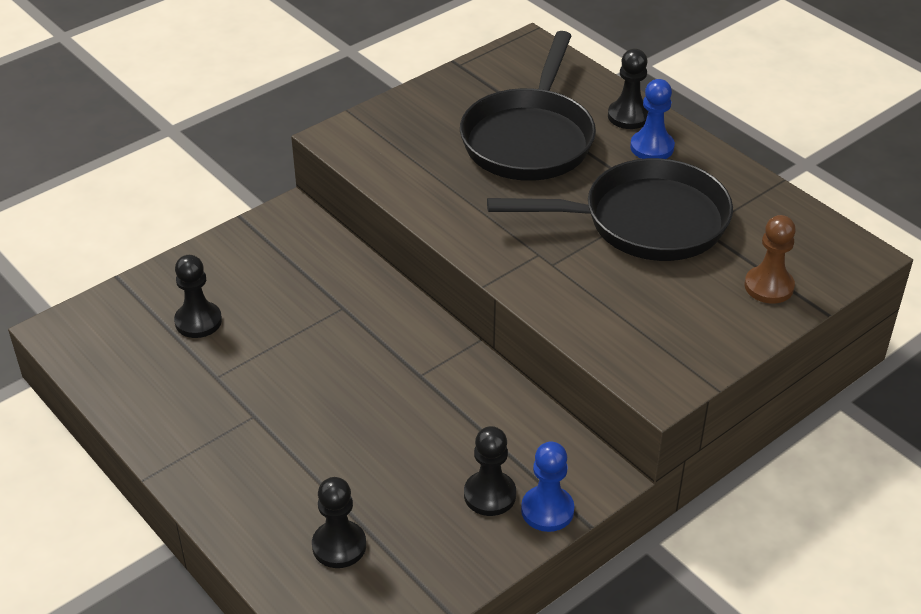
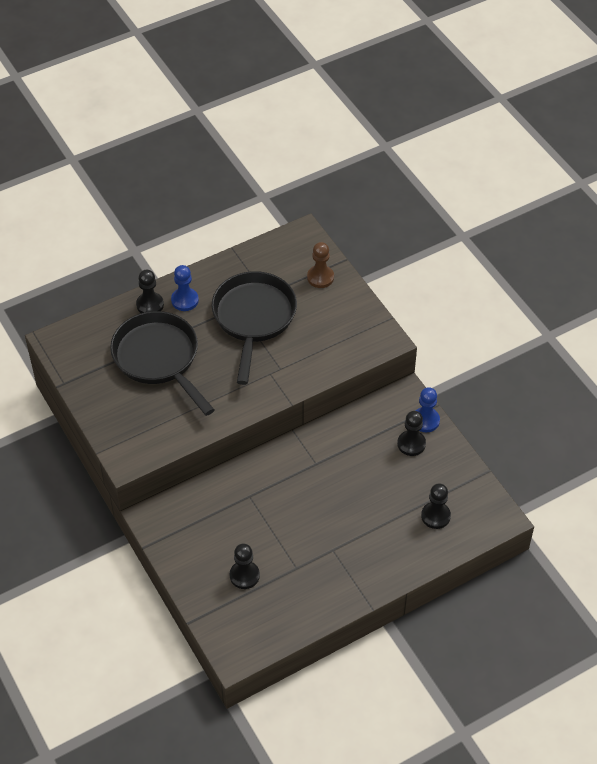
camera: 80 degrees left, 10 degrees up
(529, 139) = (159, 359): black pan -> black pan turned 150 degrees counterclockwise

